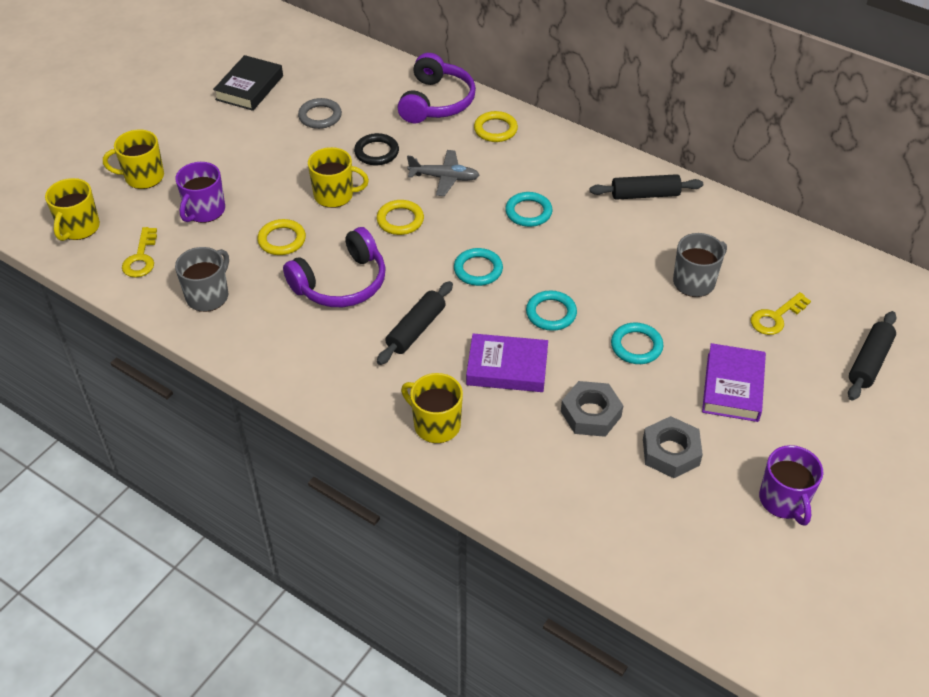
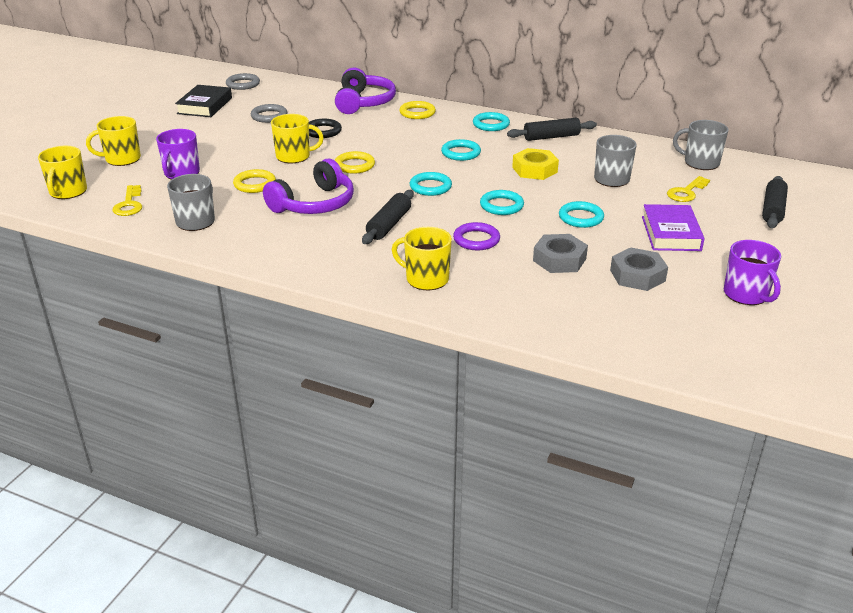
camera: 10 degrees left, 15 degrees down
(300, 50) = (243, 84): none -> grey ring
(444, 178) = (384, 140): grey plane -> none
(507, 368) = (476, 240): purple book -> purple ring
(578, 162) = (491, 124): none -> turquoise ring
(607, 253) = (534, 170): none -> yellow nut
(812, 265) = (700, 163): none -> grey mug

